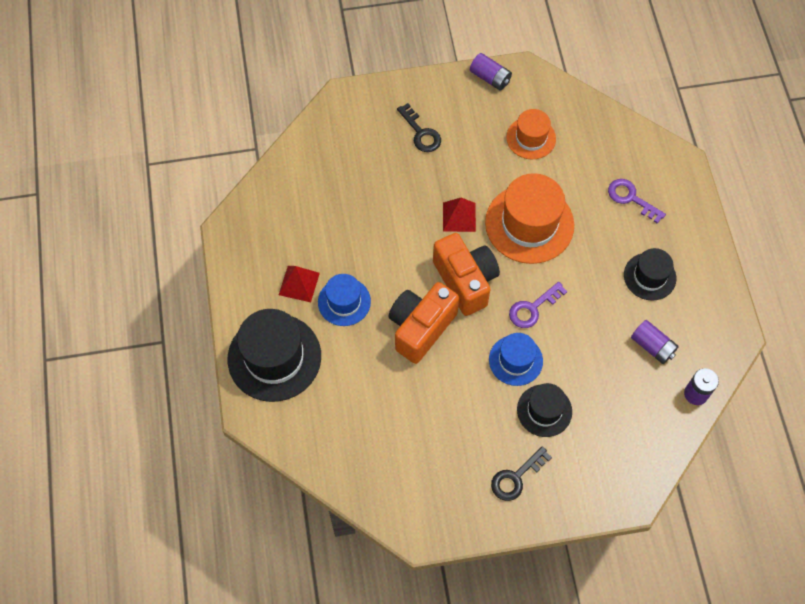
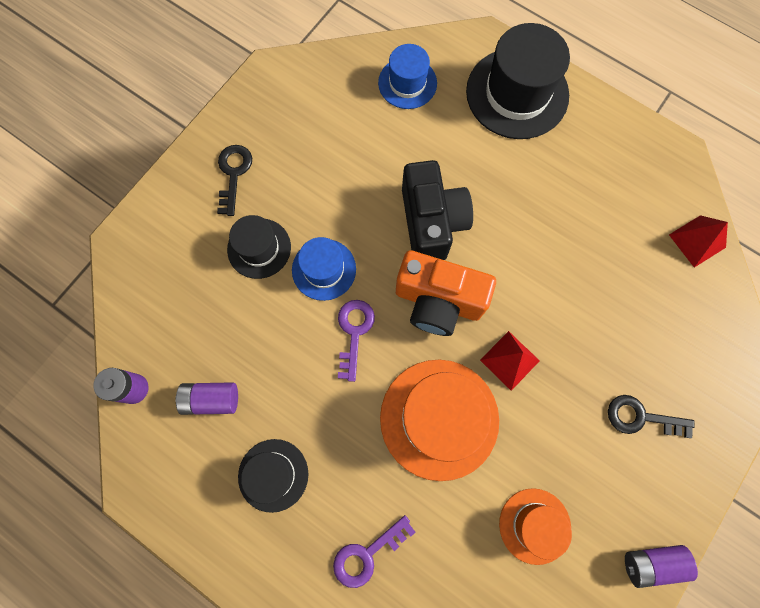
camera: 135 degrees right, 10 degrees up
(299, 283) = (569, 166): red pyramid -> red pyramid (697, 241)
(344, 302) = (517, 185): blue hat -> blue hat (407, 83)
(421, 328) = (431, 223): orange camera -> black camera
(631, 198) = (367, 554): purple key -> purple key turned 150 degrees clockwise

